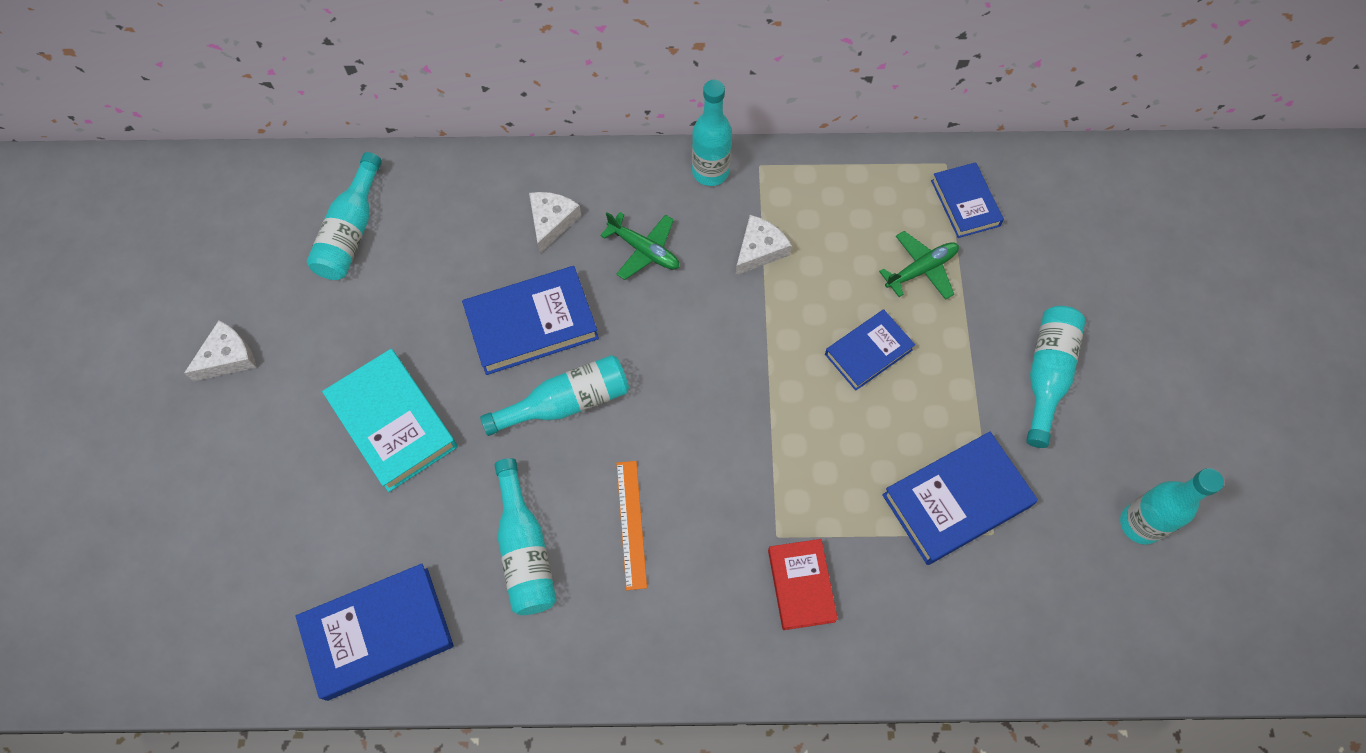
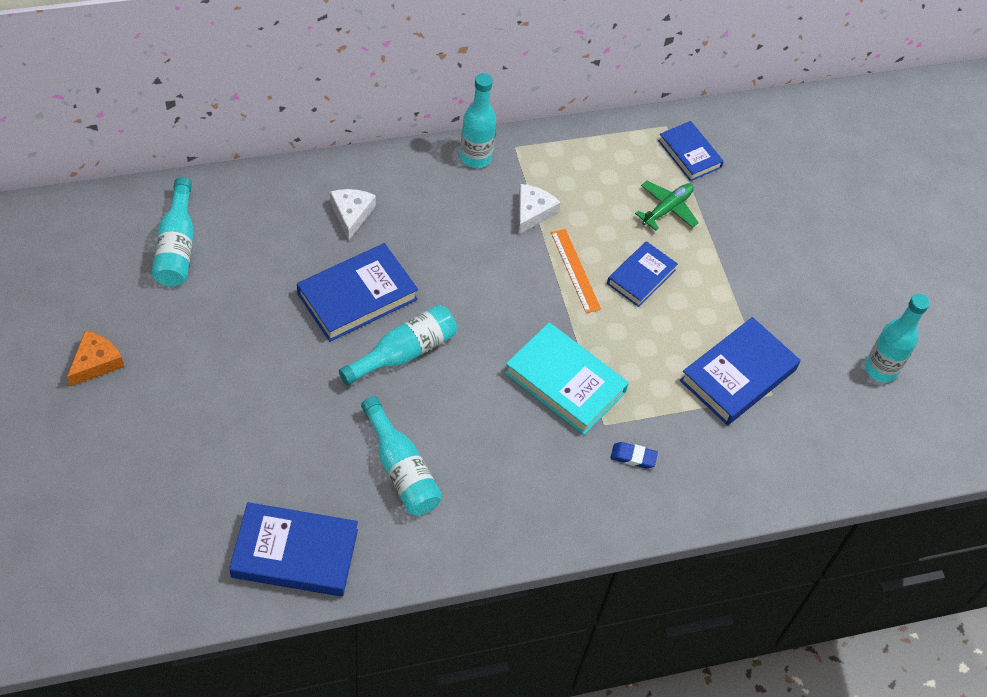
camera: 20 degrees left, 10 degrees down
(228, 357) = (96, 362): white cheese -> orange cheese
(378, 633) = (295, 553): blue book -> blue book turned 45 degrees clockwise
(392, 423) = (259, 391): turquoise book -> turquoise book (565, 382)
(631, 524) = (484, 435): orange ruler -> orange ruler (575, 270)
(644, 250) = (437, 226): green plane -> none
(801, 585) = (633, 457): red book -> blue eraser
(1046, 375) = (784, 273): turquoise bottle -> none

